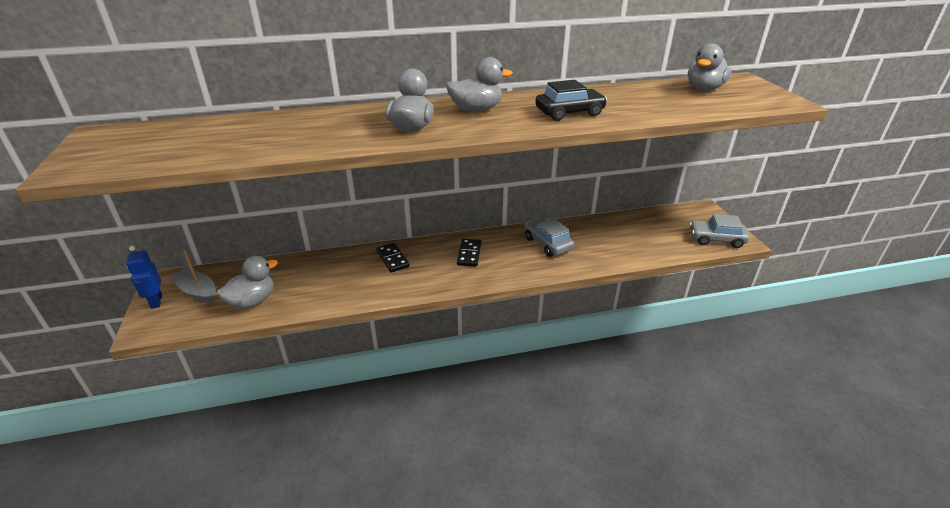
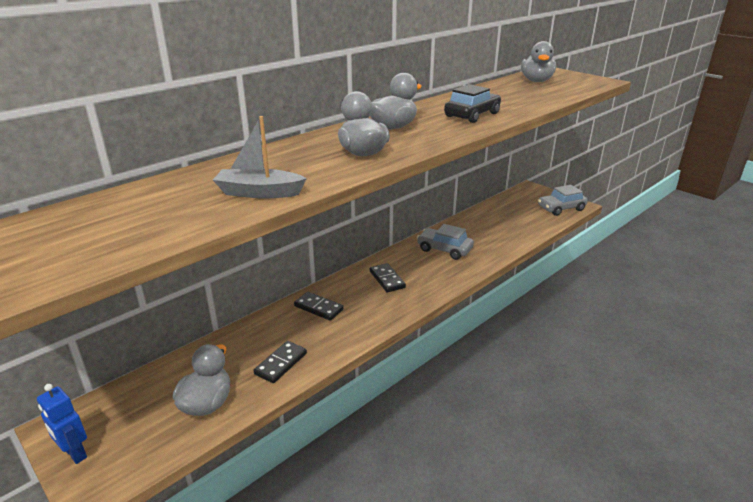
camera: 30 degrees left, 5 degrees down
(198, 292) = (123, 421): grey boat -> grey boat (259, 193)
(324, 292) = (281, 363): none -> black domino

